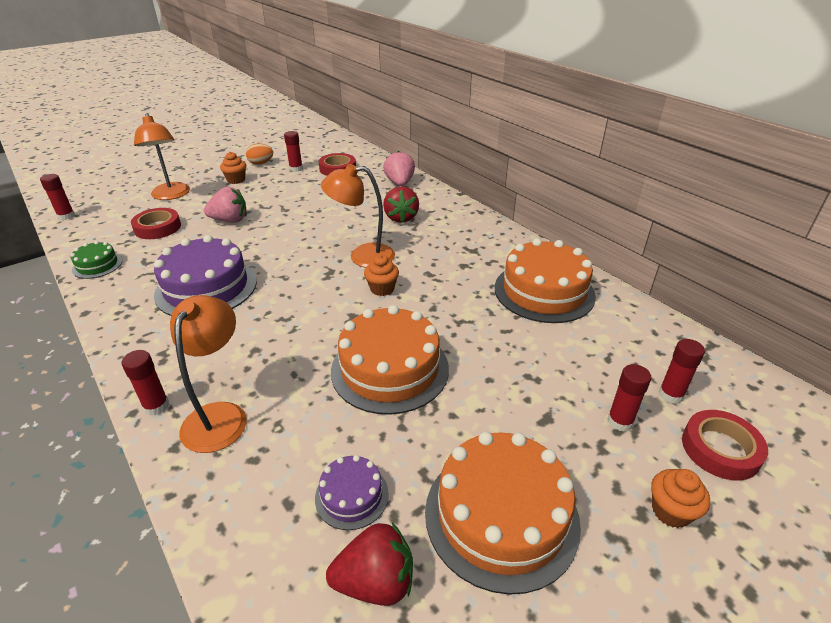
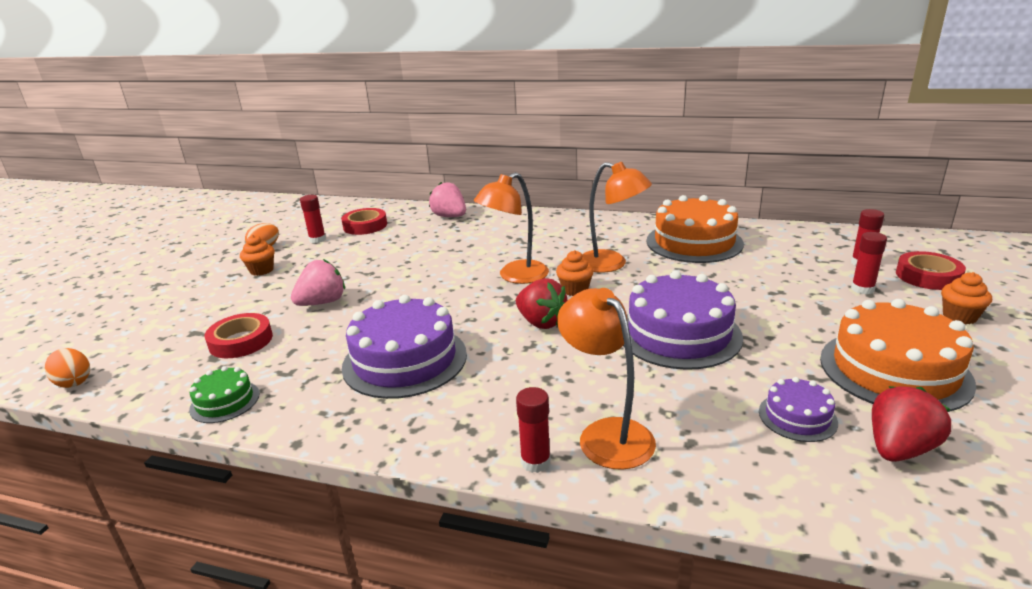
camera: 35 degrees left, 10 degrees down
(66, 216) = (74, 382): red glue stick -> orange egg
(171, 195) = (200, 310): orange lamp -> orange lamp (611, 264)
(390, 369) = (679, 334): orange cake -> purple cake
(401, 218) = (498, 239): red strawberry -> red strawberry (541, 322)

